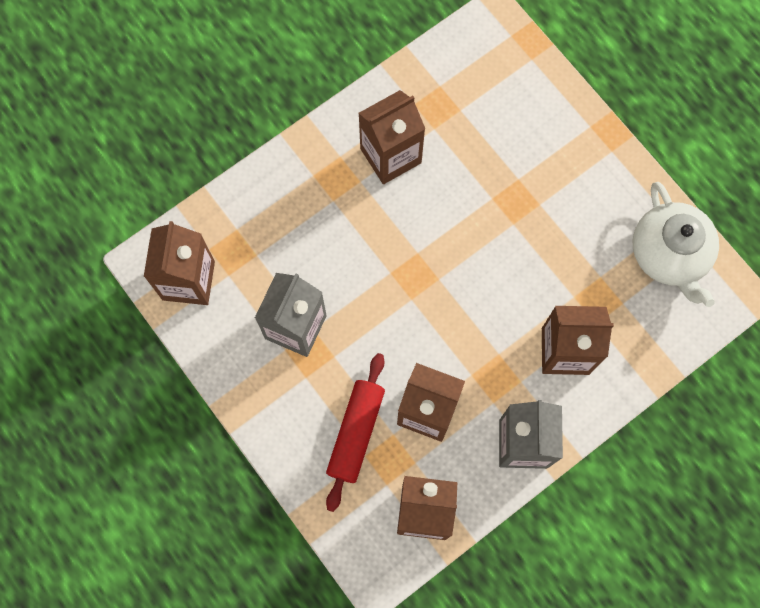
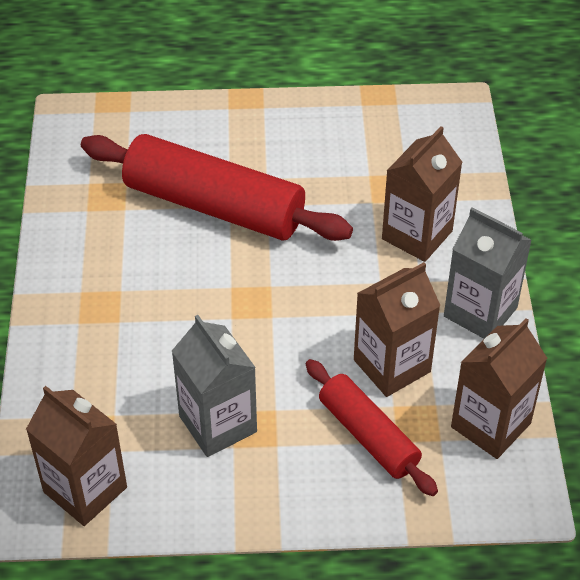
camera: 55 degrees left, 25 degrees down
(390, 156) = (119, 254): brown carton -> none
(483, 187) = (214, 206): none -> red rolling pin
(669, 254) = (388, 122): white teapot -> none

